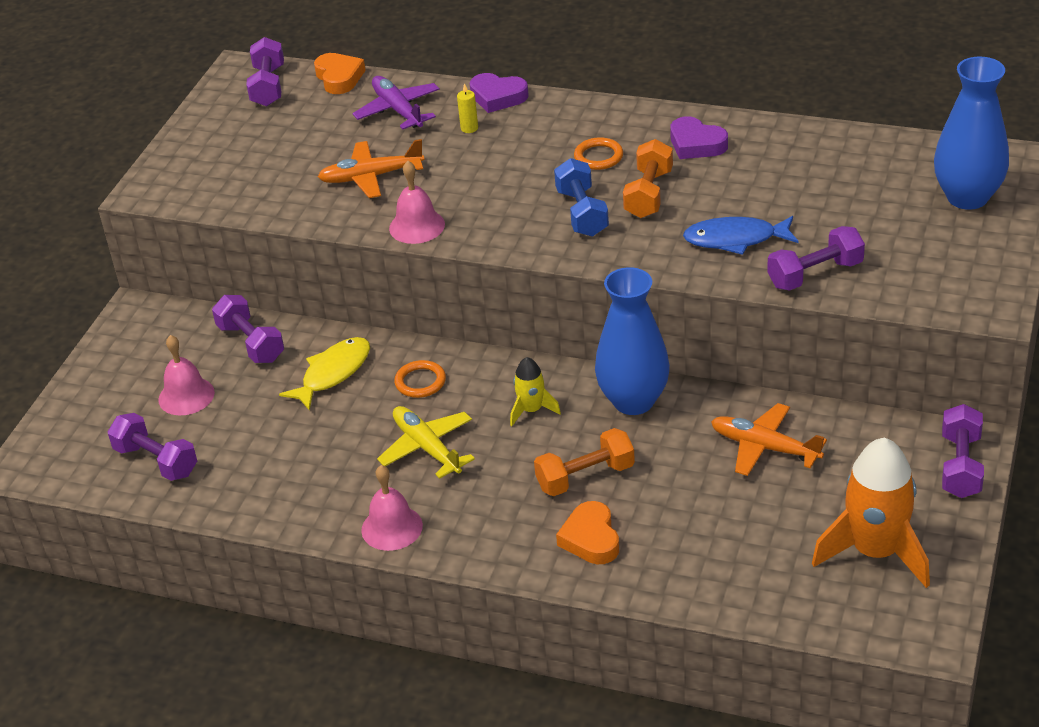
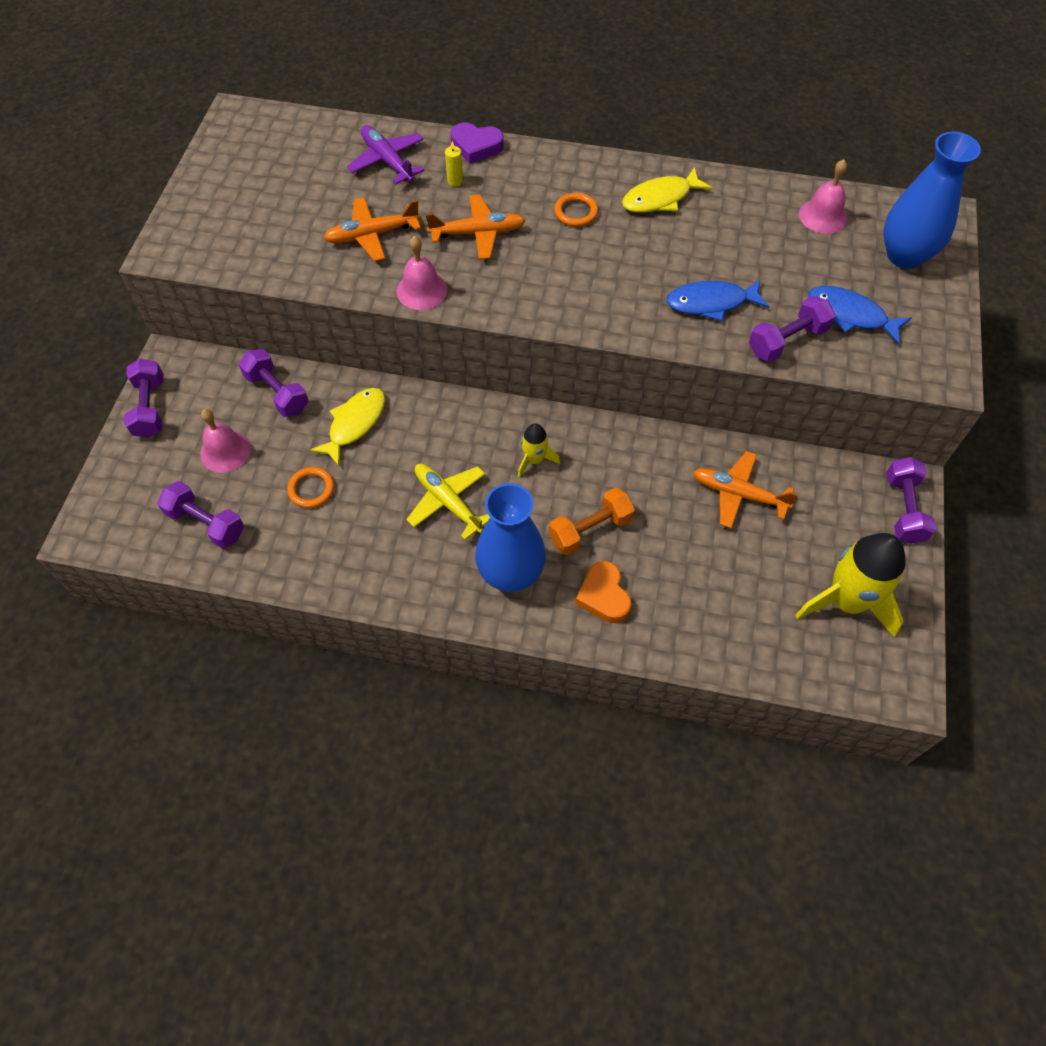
camera: 10 degrees left, 20 degrees up
(268, 86) = (264, 134): purple dumbbell -> purple dumbbell (150, 408)
(339, 78) = (329, 124): orange heart -> none
(392, 527) = (427, 590): pink bell -> pink bell (823, 216)
(420, 382) = (433, 431): orange ring -> orange ring (311, 489)
(486, 175) = (477, 233): none -> orange plane
(582, 213) = (570, 274): blue dumbbell -> none
(633, 401) = (620, 448): blue vase -> blue vase (511, 574)
(649, 194) = (627, 253): orange dumbbell -> none
(696, 144) = (660, 198): purple heart -> yellow fish
(875, 552) = (846, 601): orange rocket -> yellow rocket
(893, 251) = (850, 315): none -> blue fish

